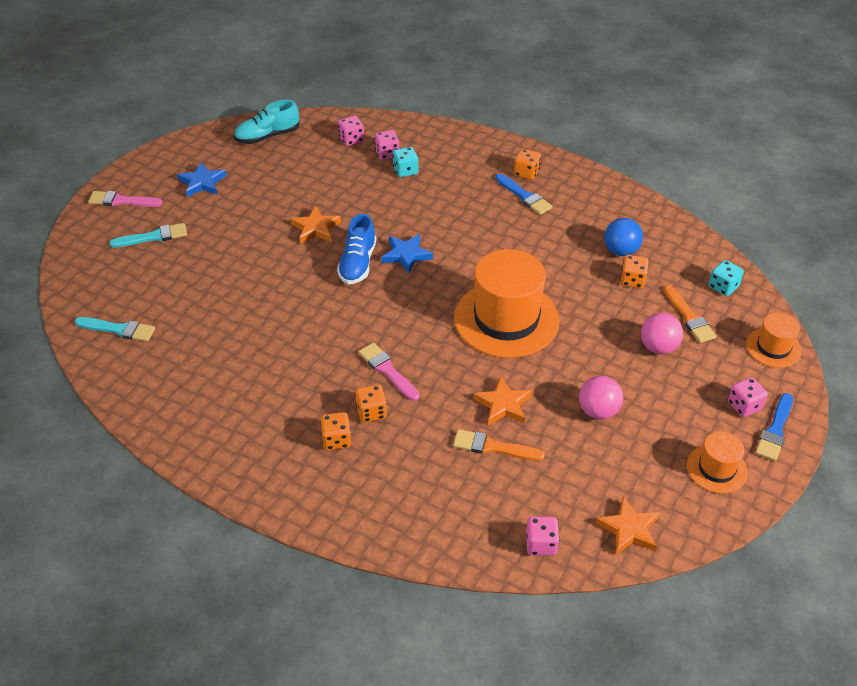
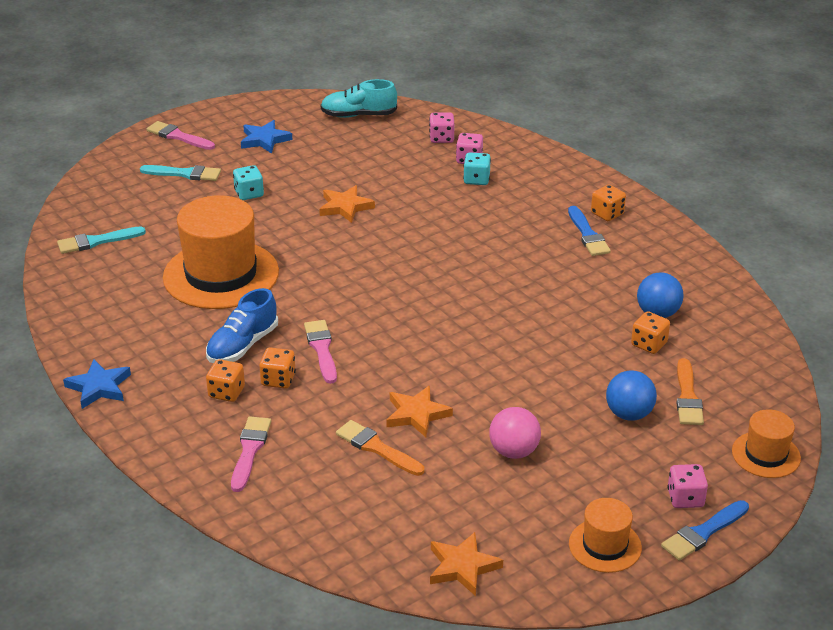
camera: 25 degrees right, 10 degrees down
(119, 329) = (96, 241): turquoise brush -> turquoise brush turned 120 degrees clockwise
(358, 263) = (364, 248): blue shoe -> blue shoe (242, 345)
(393, 488) = (250, 450): none -> pink brush
(406, 255) = (419, 254): blue star -> blue star (99, 387)
(506, 319) = (480, 340): orange hat -> orange hat (221, 275)
(541, 544) = (359, 548): pink dice -> none
(658, 347) = (629, 414): pink ball -> blue ball
(723, 287) = (752, 380): turquoise dice -> turquoise dice (249, 194)

